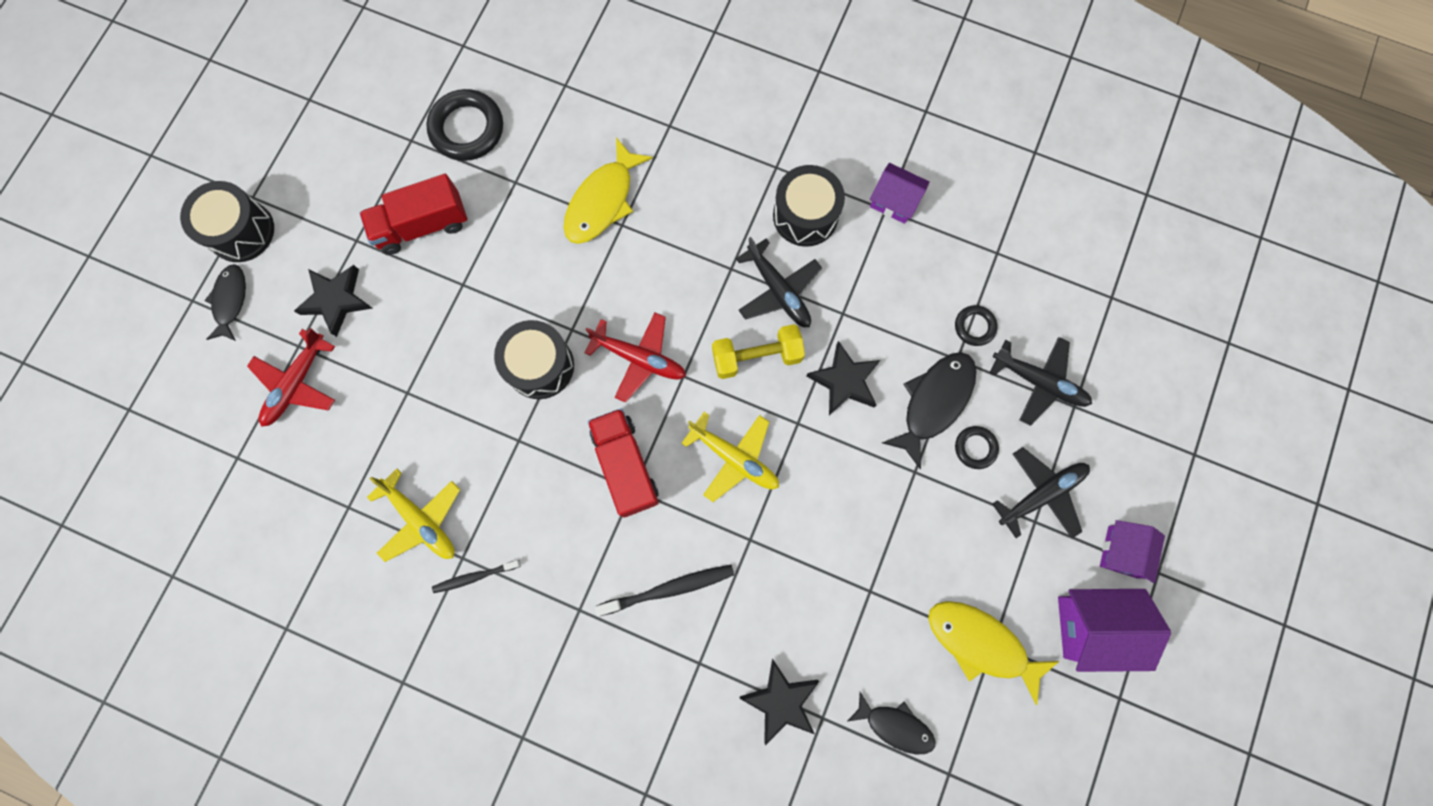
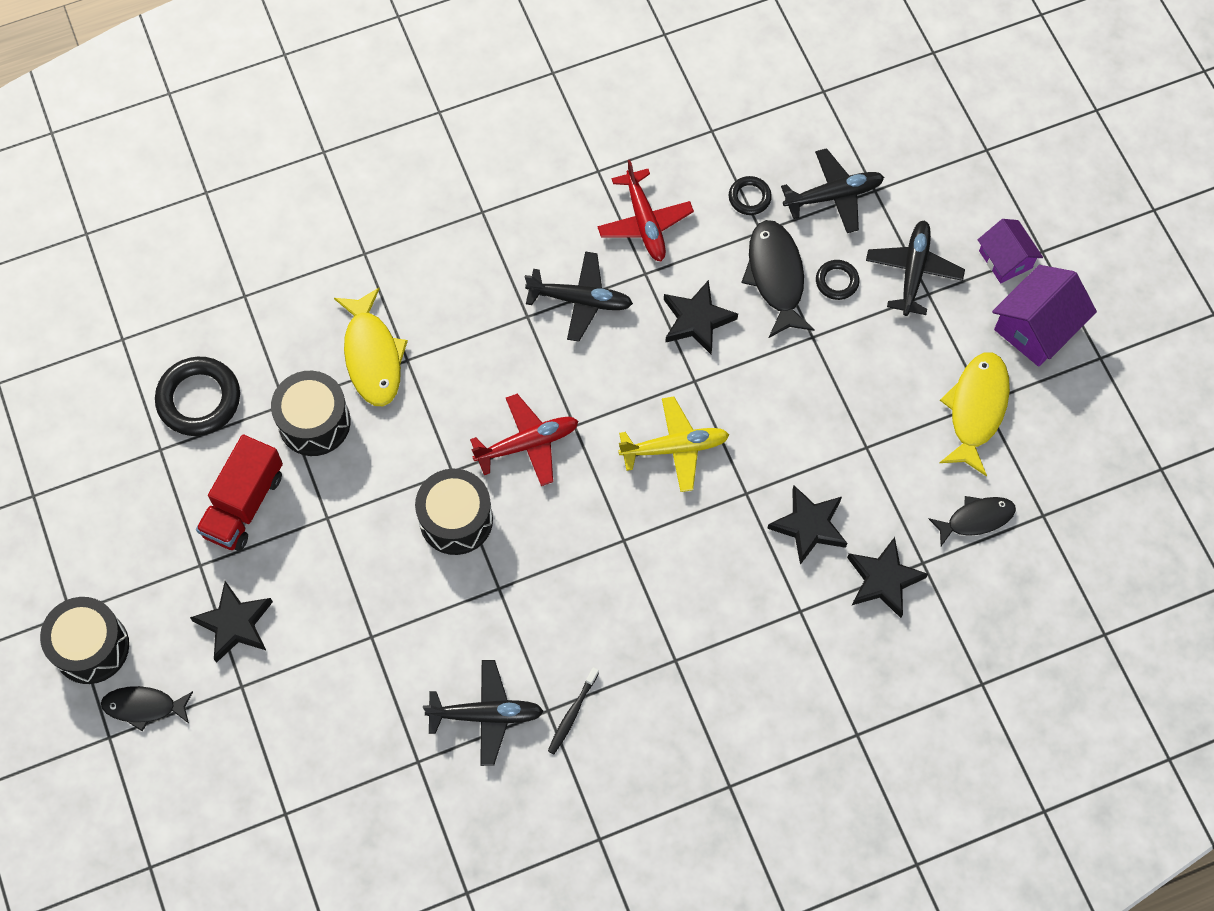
camera: 45 degrees left, 10 degrees down
(230, 301) = (144, 707): black fish -> black fish turned 45 degrees counterclockwise
(297, 383) = (273, 714): red plane -> red plane (644, 222)
(421, 520) = (486, 715): yellow plane -> black plane
(625, 465) = (600, 529): red truck -> none
(669, 589) = (725, 582): black toothbrush -> none
(756, 356) = (614, 362): yellow dumbbell -> none
(769, 608) = (809, 526): none -> black star
(805, 215) = (542, 228): black drum -> black drum (314, 422)
(894, 201) = (598, 159): purple house -> none
(981, 643) = (976, 409): yellow fish -> yellow fish turned 120 degrees clockwise

